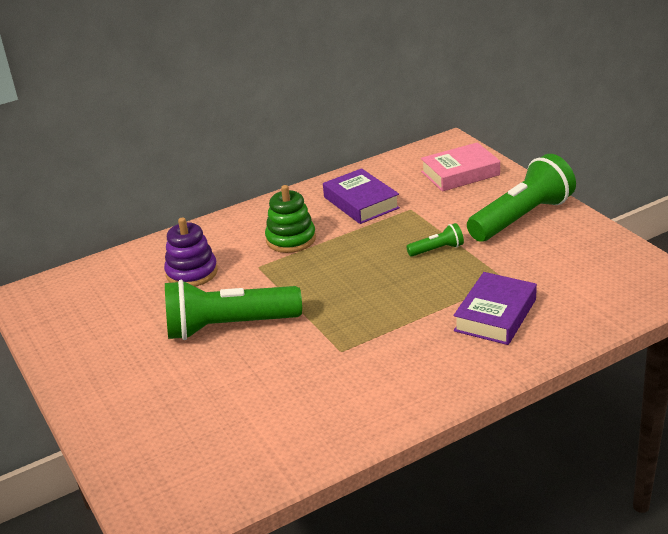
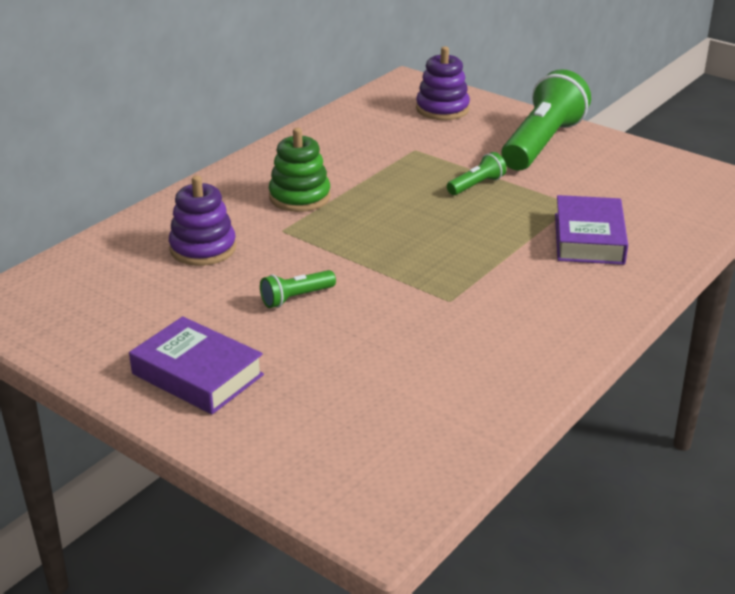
camera: 25 degrees left, 0 degrees up
(229, 327) = (296, 298): green flashlight -> green flashlight, size x0.45
(361, 202) = (353, 150): purple book -> purple book (197, 374)
(460, 173) = (442, 109): pink book -> purple stacking toy

